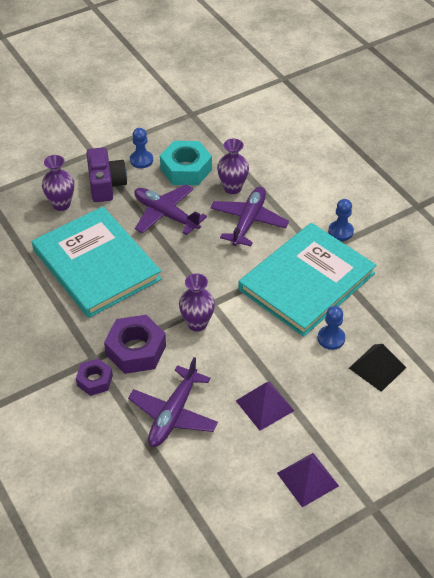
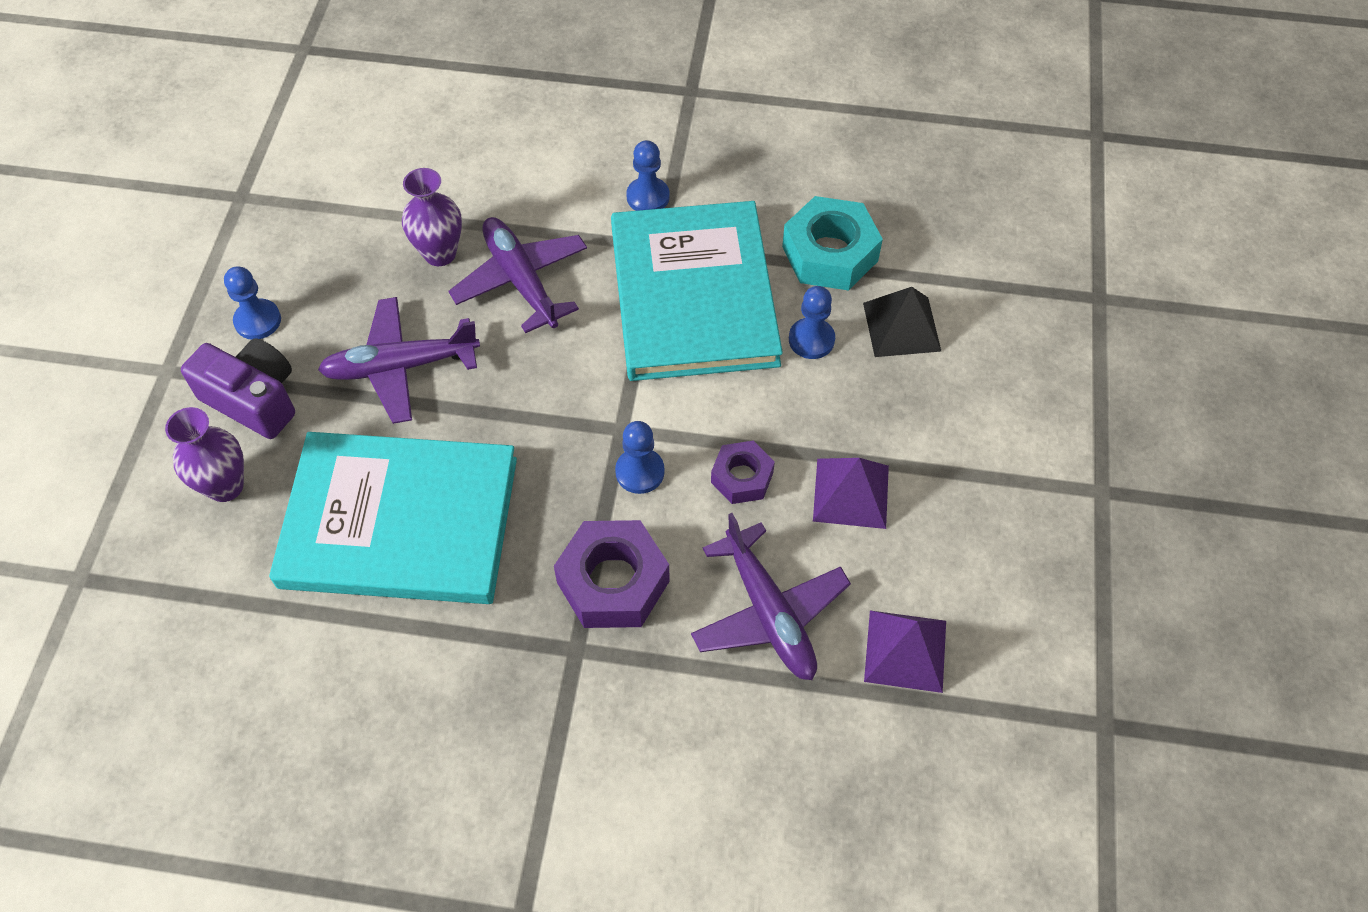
camera: 50 degrees left, 10 degrees up
(95, 380) = (617, 675): purple nut -> purple nut (742, 477)
(186, 169) = (341, 281): turquoise nut -> turquoise nut (830, 254)
(197, 323) = (640, 472): purple vase -> blue pawn
(307, 479) = (1006, 530): purple pyramid -> purple pyramid (905, 651)

